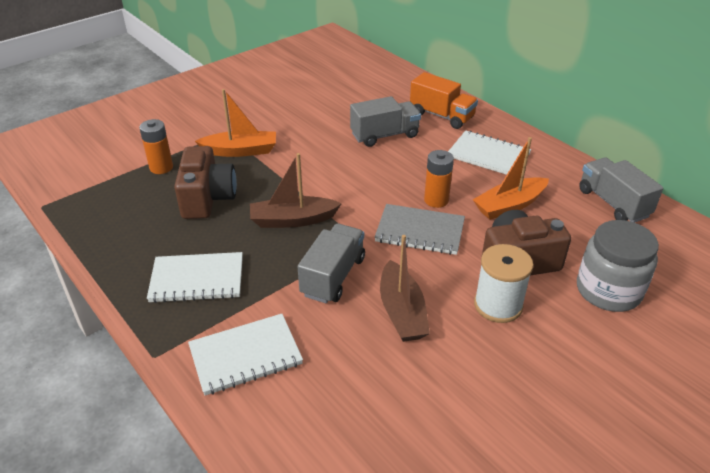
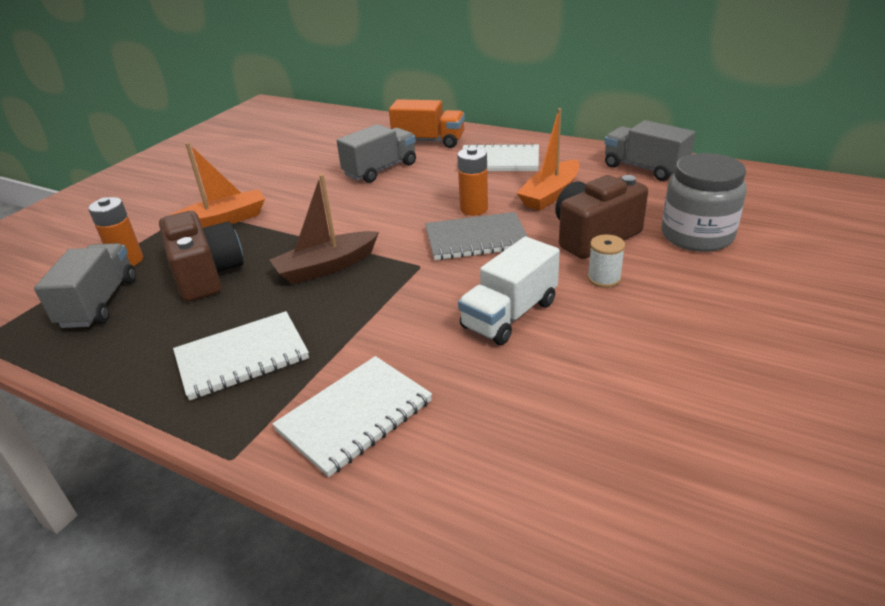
camera: 20 degrees left, 5 degrees down
(333, 276) = (409, 305): grey truck -> grey truck (99, 303)
(402, 312) = (509, 315): brown boat -> white truck
(498, 305) = (604, 278): white spool -> white spool, size x0.59

